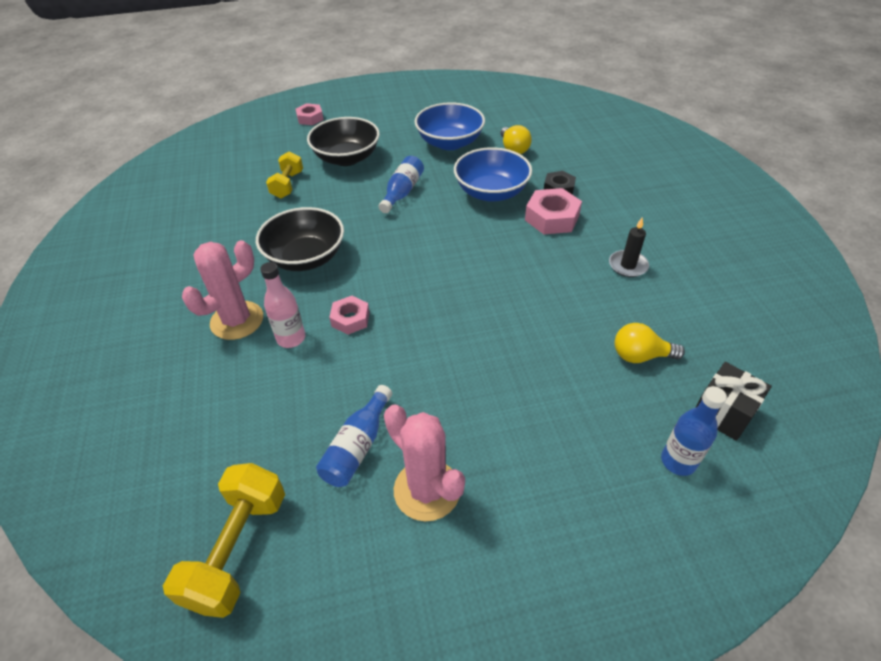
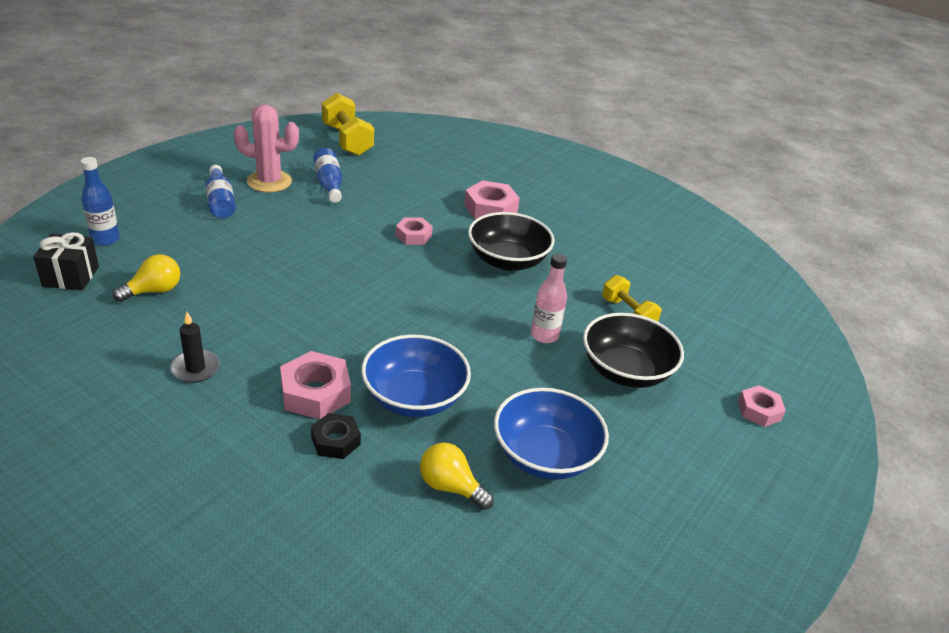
camera: 135 degrees right, 10 degrees down
(237, 320) = (490, 208): pink cactus -> pink nut
(291, 338) = (439, 212): pink bottle -> pink bottle (544, 335)
(402, 192) = (510, 354): blue bottle -> blue bottle (220, 202)

